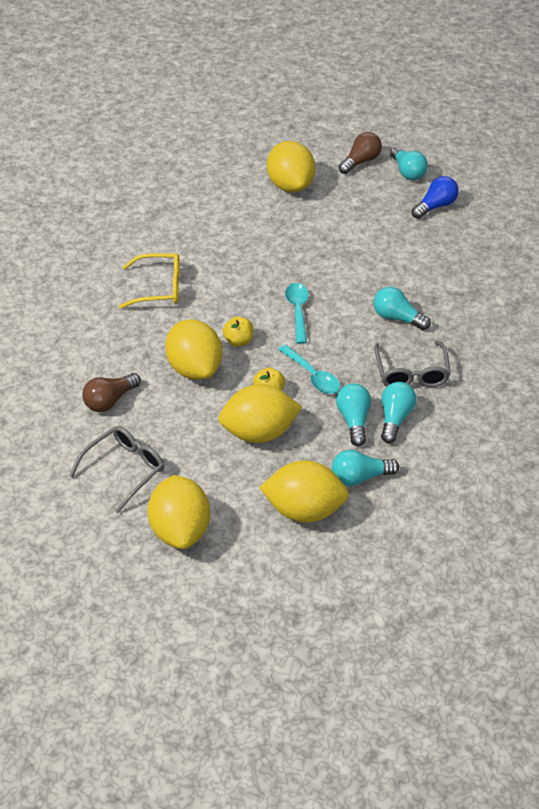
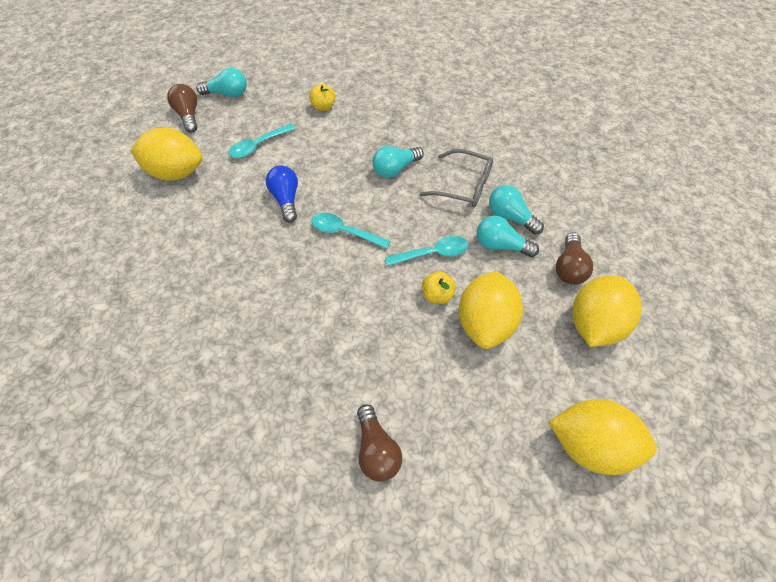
camera: 65 degrees left, 10 degrees up
(124, 469) = (487, 472): grey glasses -> none
(159, 288) = (234, 335): yellow glasses -> none
(195, 368) = (372, 346): yellow lemon -> none
(238, 341) = (355, 293): yellow apple -> yellow apple (323, 107)
(358, 219) = (258, 146): none -> turquoise spoon
(360, 477) = (569, 267): turquoise light bulb -> brown light bulb
(435, 206) = (282, 95): blue light bulb -> blue light bulb (286, 199)

